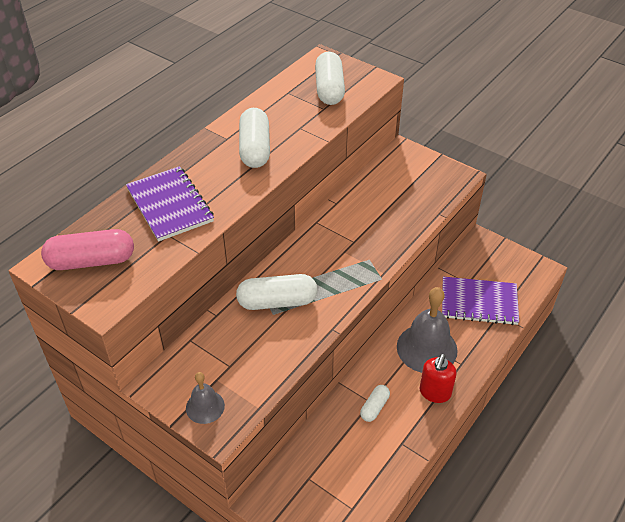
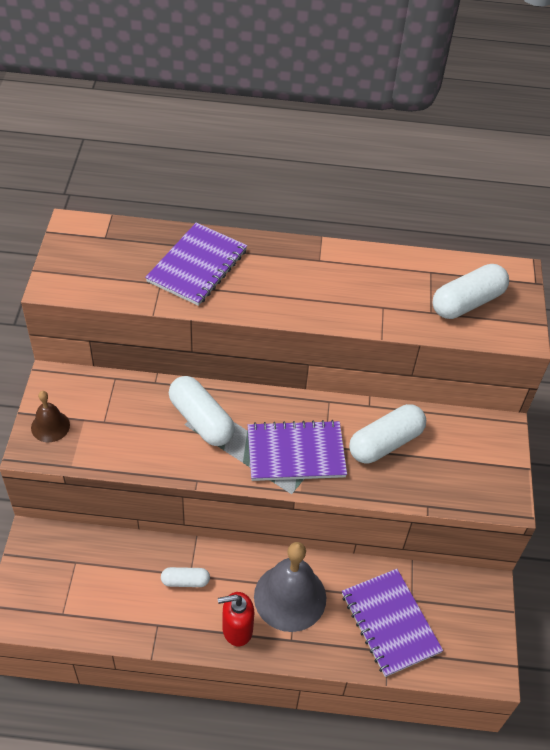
camera: 55 degrees right, 5 degrees up
(91, 261) = (95, 251): pink capsule -> none
(205, 406) = (50, 426): grey bell -> brown bell
(255, 149) = (321, 288): white capsule -> white capsule (385, 443)
(348, 260) = (296, 453): none -> purple notebook

